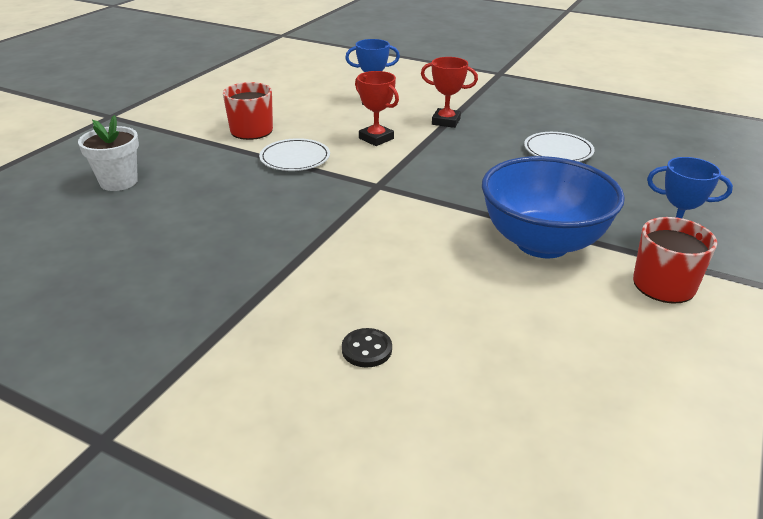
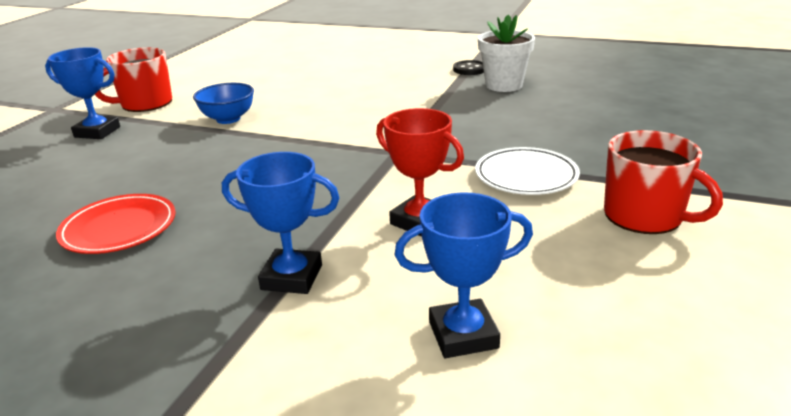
camera: 175 degrees right, 5 degrees down
(118, 182) = (708, 127): white flower pot -> white flower pot (504, 85)
(367, 349) = (378, 62): black button -> black button (469, 69)
(446, 121) = (292, 277): red trophy -> blue trophy
(542, 243) = (228, 119): blue bowl -> blue bowl, size x0.47
(558, 150) = (119, 228): white plate -> red plate

